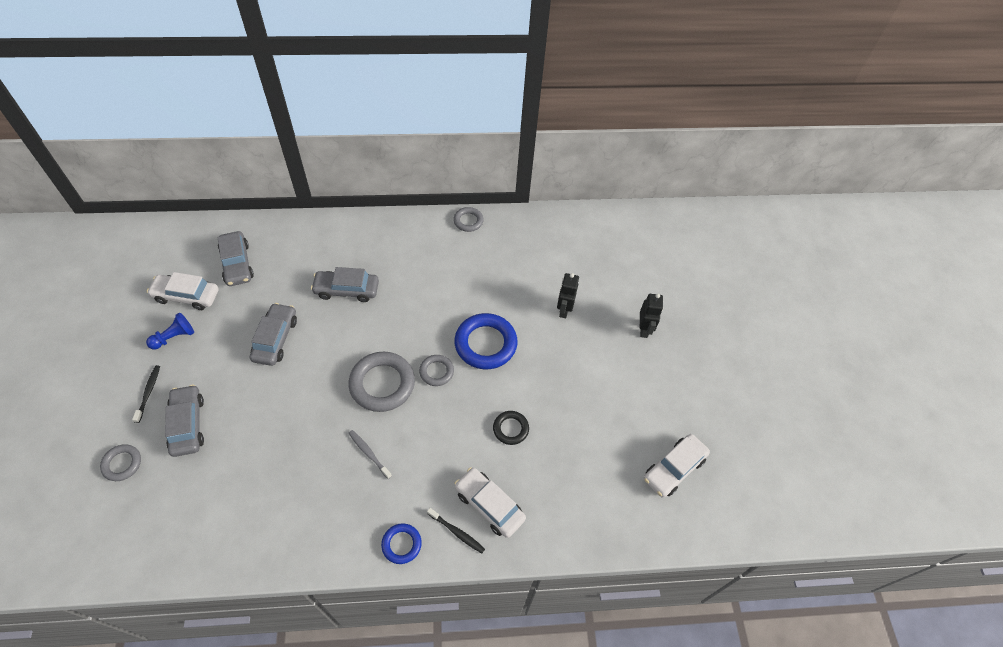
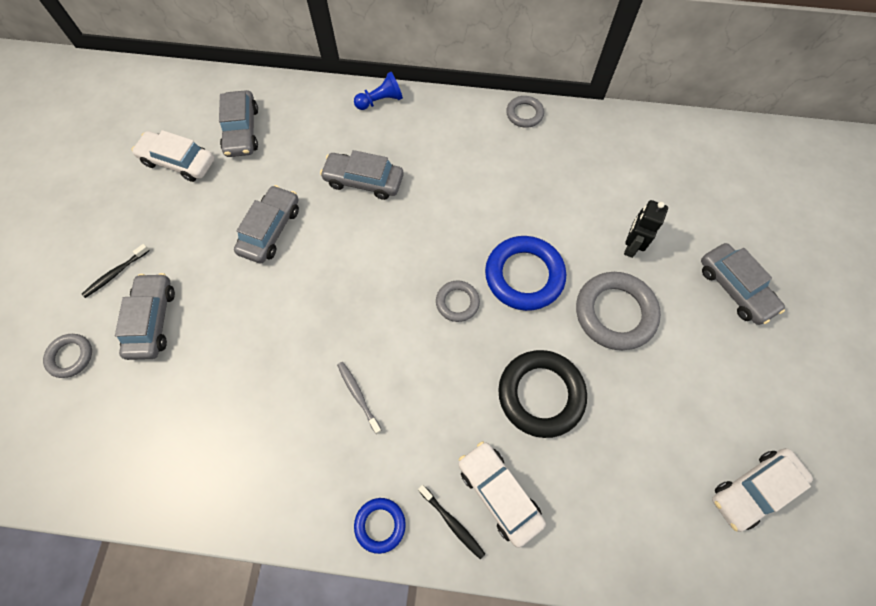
camera: 15 degrees right, 10 degrees up
(148, 392) = (115, 273): black toothbrush -> black toothbrush turned 150 degrees counterclockwise
(174, 337) = (156, 210): blue pawn -> blue pawn (380, 101)
(382, 384) = (388, 307): grey ring -> grey ring (615, 313)
(510, 429) = (541, 394): black ring -> black ring, size x1.86
(644, 329) = (735, 288): black robot -> grey car

